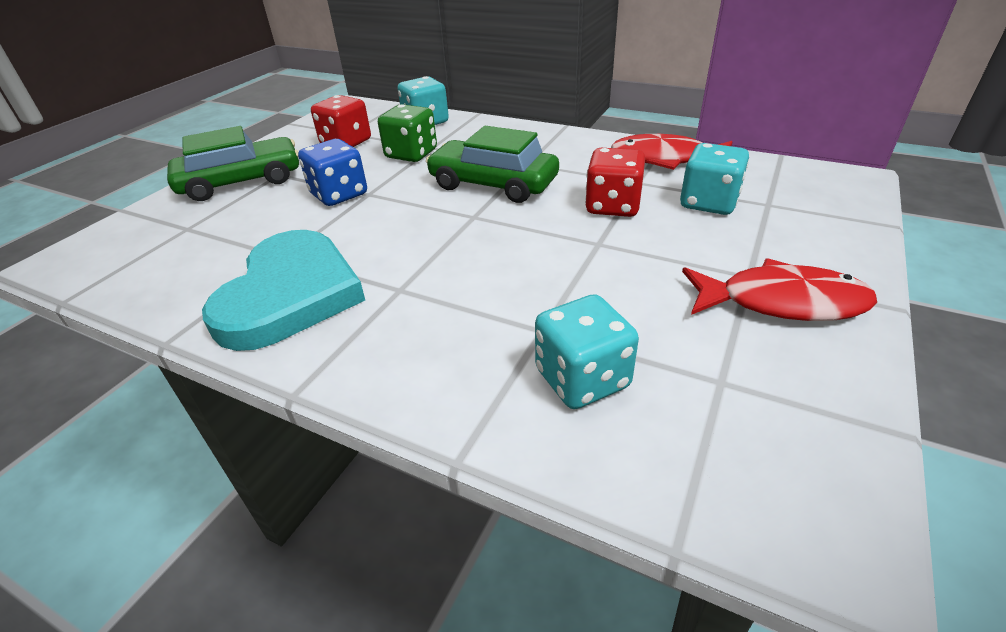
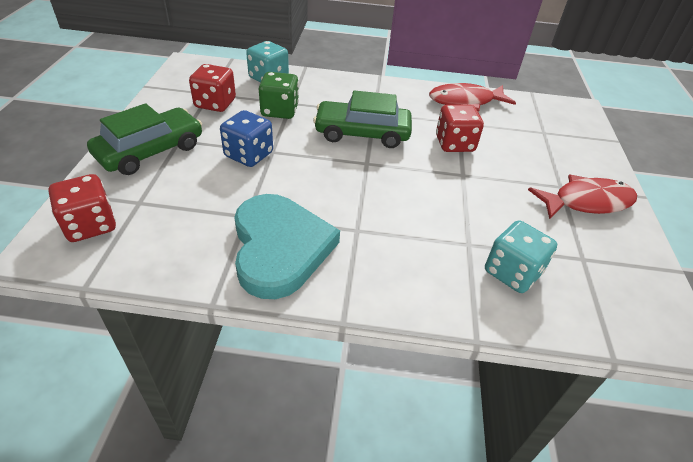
camera: 25 degrees left, 5 degrees up
(122, 244) = (90, 225): none -> red dice
(708, 203) = (510, 135): turquoise dice -> none

